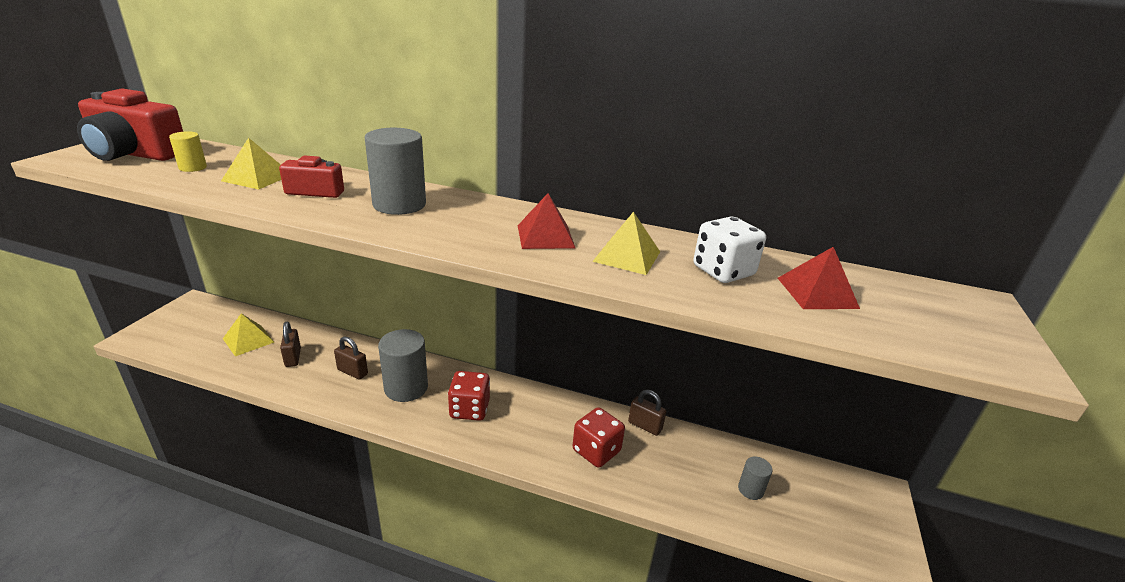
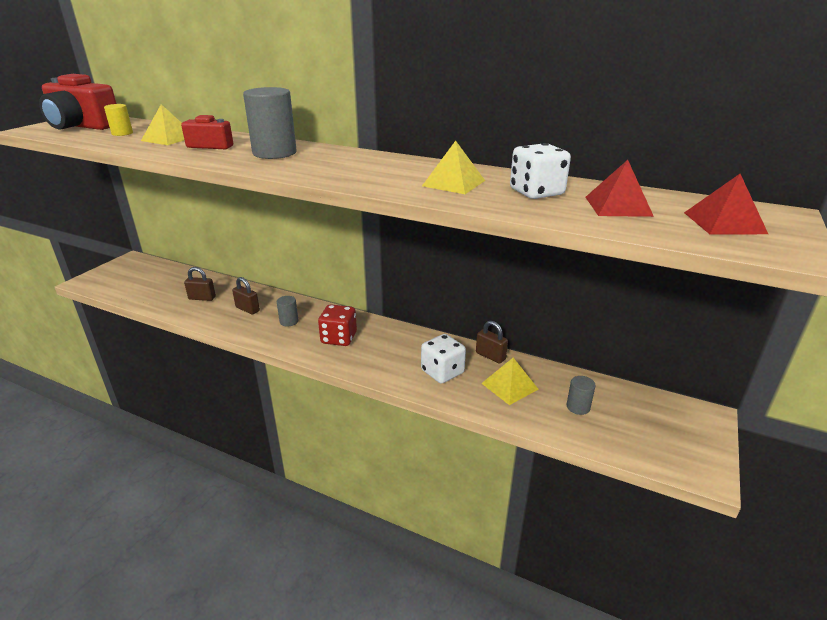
camera: 10 degrees right, 0 degrees up
(248, 340) = (169, 285): yellow pyramid -> yellow pyramid (509, 386)
(293, 357) = (202, 298): brown padlock -> brown padlock turned 75 degrees counterclockwise
(406, 388) = (289, 321): grey cylinder -> grey cylinder, size x0.51
(545, 236) = (388, 171): red pyramid -> red pyramid (724, 223)
(596, 451) = (442, 372): red dice -> white dice

